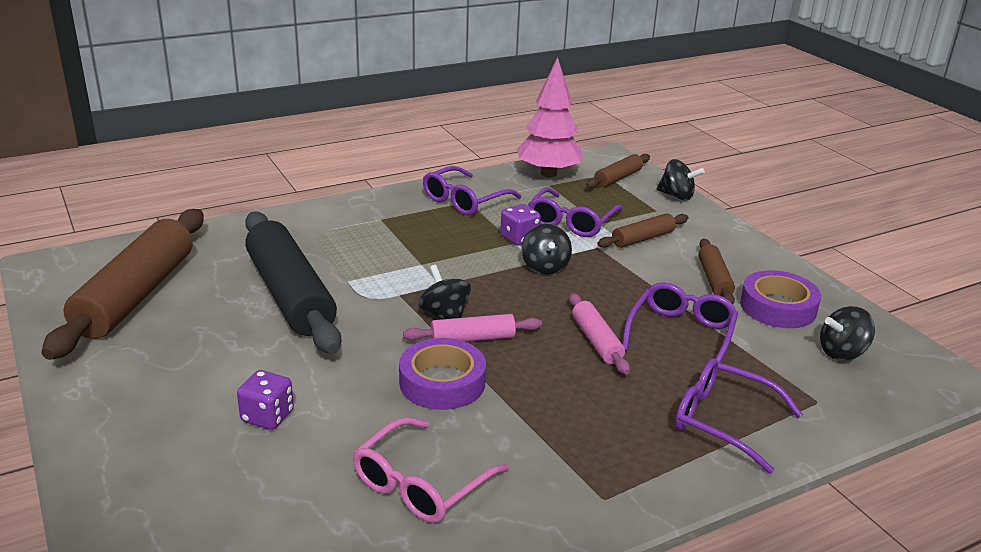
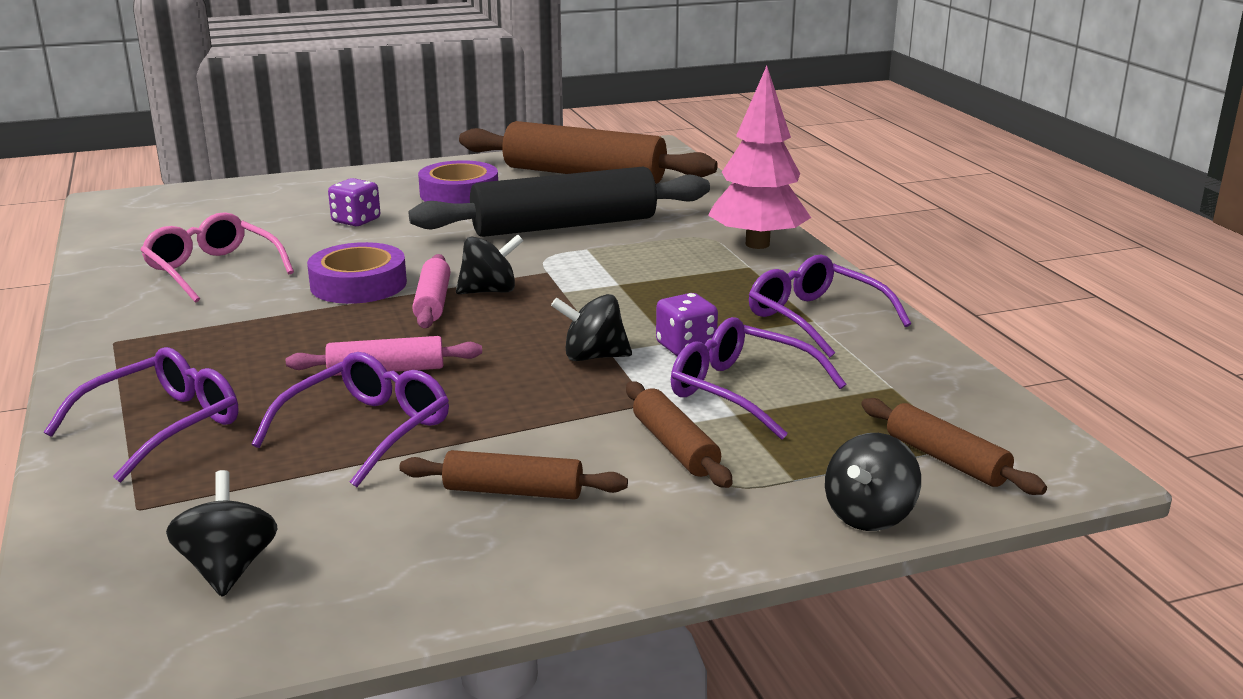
camera: 100 degrees right, 5 degrees down
(548, 174) = (945, 392): pink tree -> pink tree (757, 244)
(681, 335) = (366, 431): purple glasses -> purple glasses turned 90 degrees counterclockwise
(778, 307) = (397, 537): purple tape -> purple tape (459, 193)

